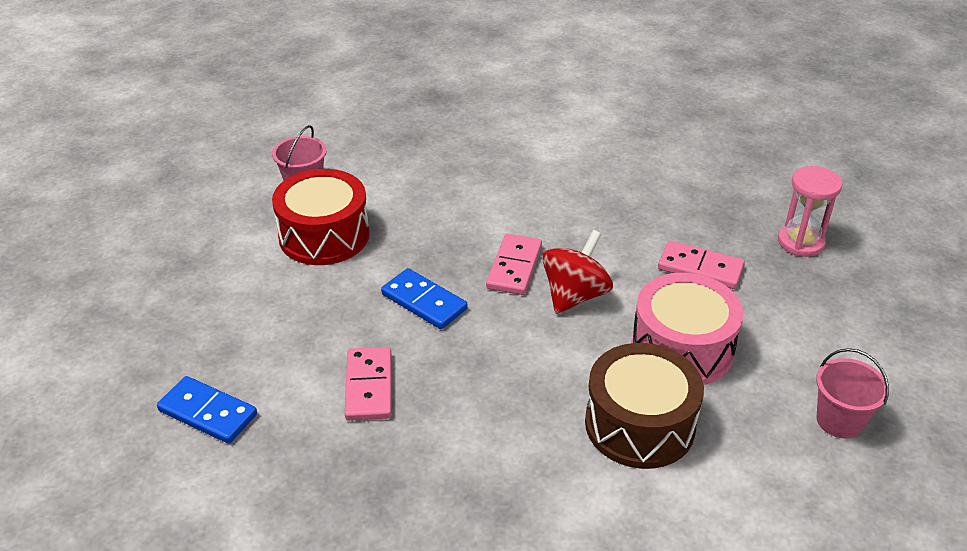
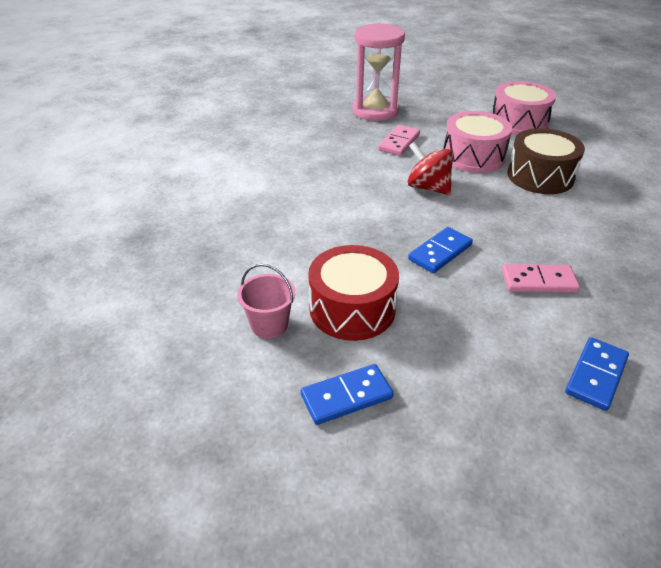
camera: 85 degrees left, 0 degrees up
(210, 236) = (346, 396): none -> blue domino
(514, 267) = (398, 209): pink domino -> none
(800, 242) = (375, 111): pink hourglass -> pink hourglass, size x1.66
(839, 420) = (519, 122): pink bucket -> pink drum

